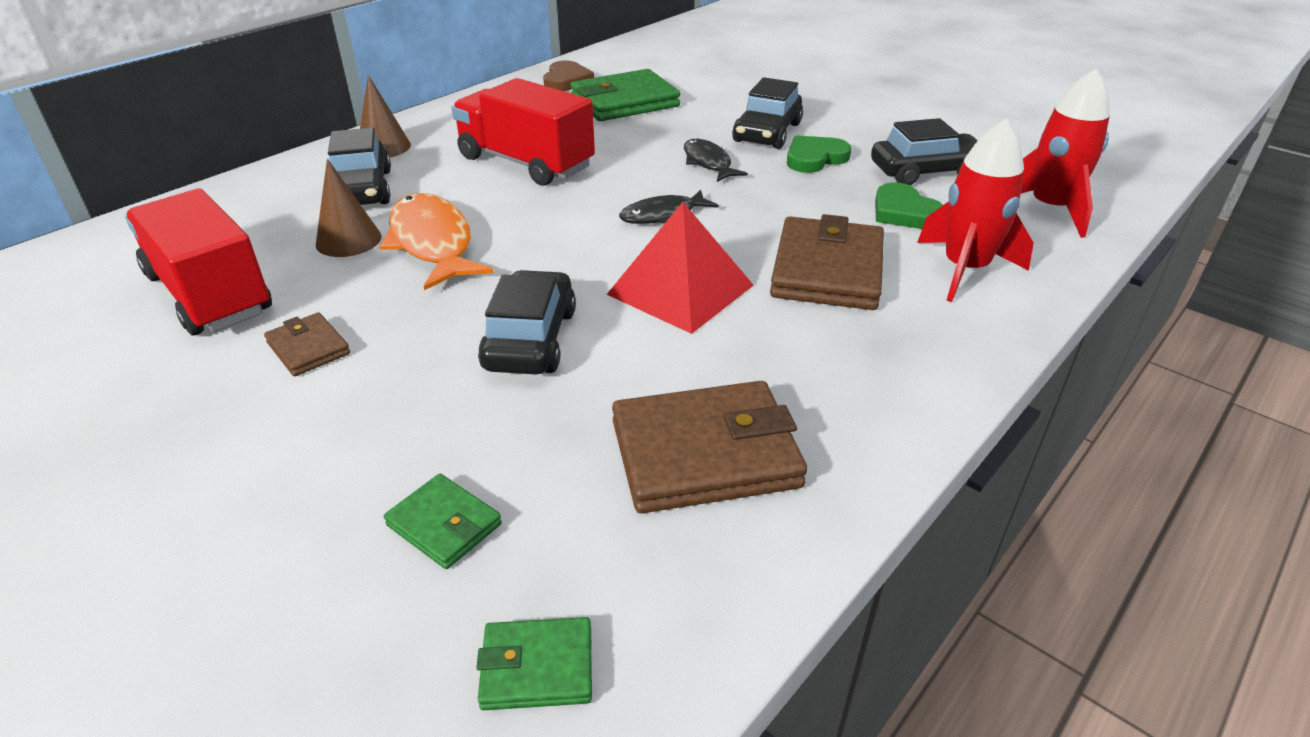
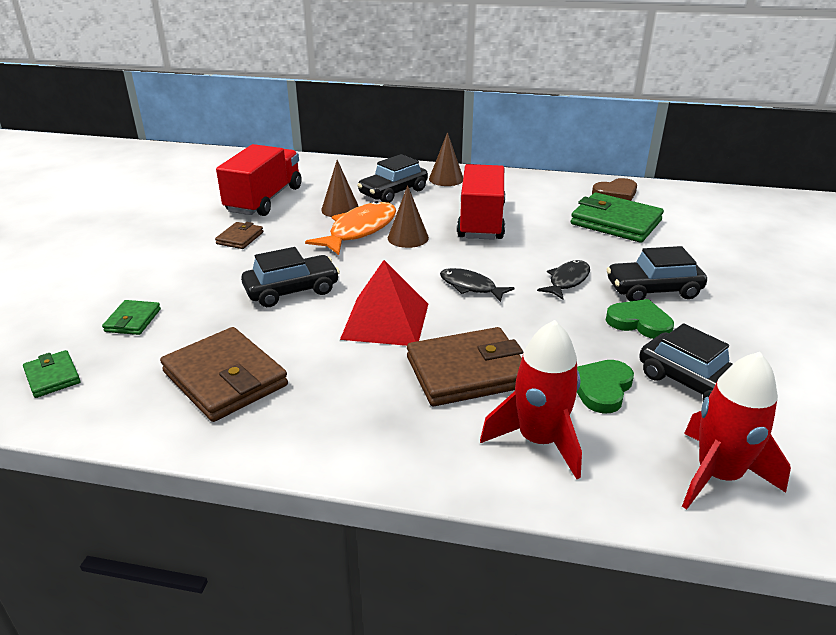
camera: 60 degrees right, 5 degrees down
(500, 217) = (408, 237): none -> brown cone

